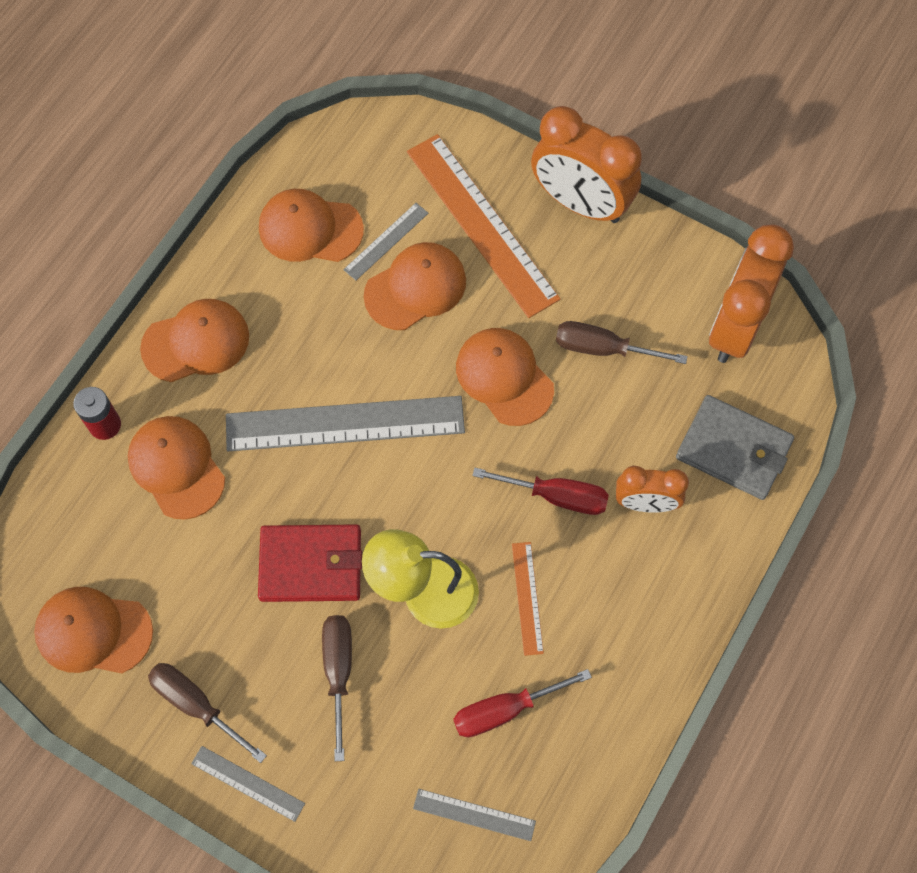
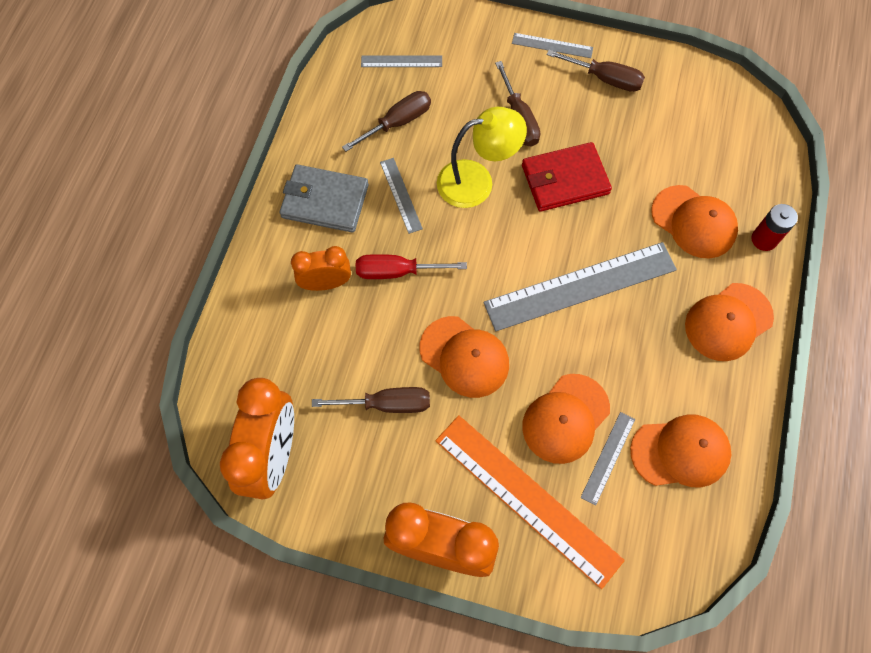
camera: 165 degrees right, 0 degrees up
(93, 632) = (695, 104): orange cap -> none
(505, 710) = (397, 123): red screwdriver -> brown screwdriver
(527, 598) = (401, 195): orange ruler -> grey ruler
(733, 450) = (261, 343): grey wallet -> grey wallet (325, 201)

